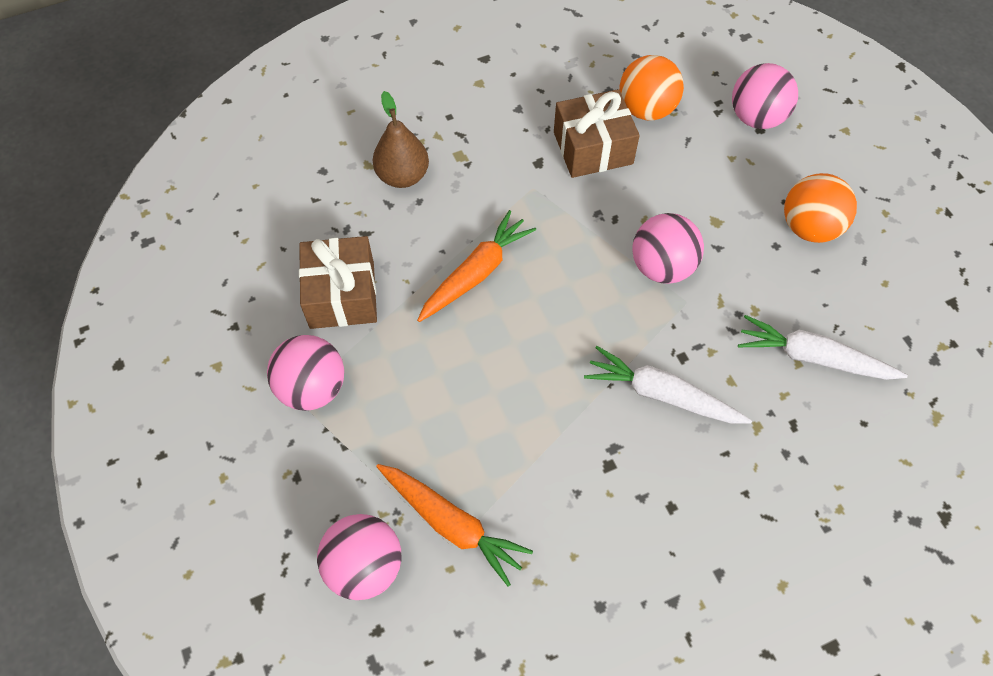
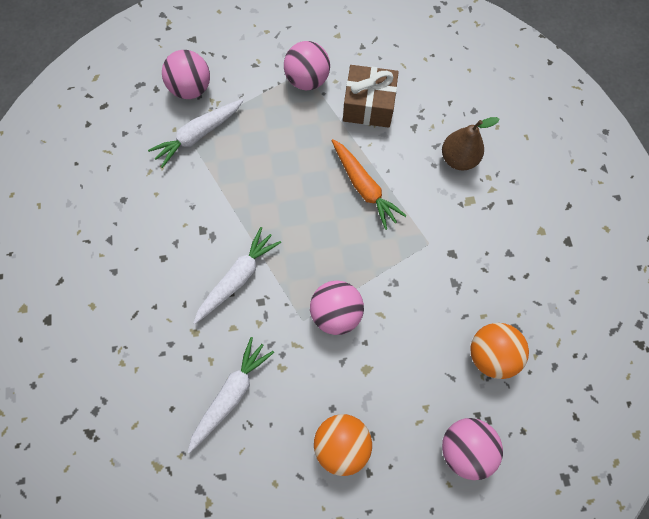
camera: 105 degrees right, 10 degrees up
(452, 524) = (198, 135): orange carrot -> white carrot
(593, 148) = (458, 298): brown gift -> none

